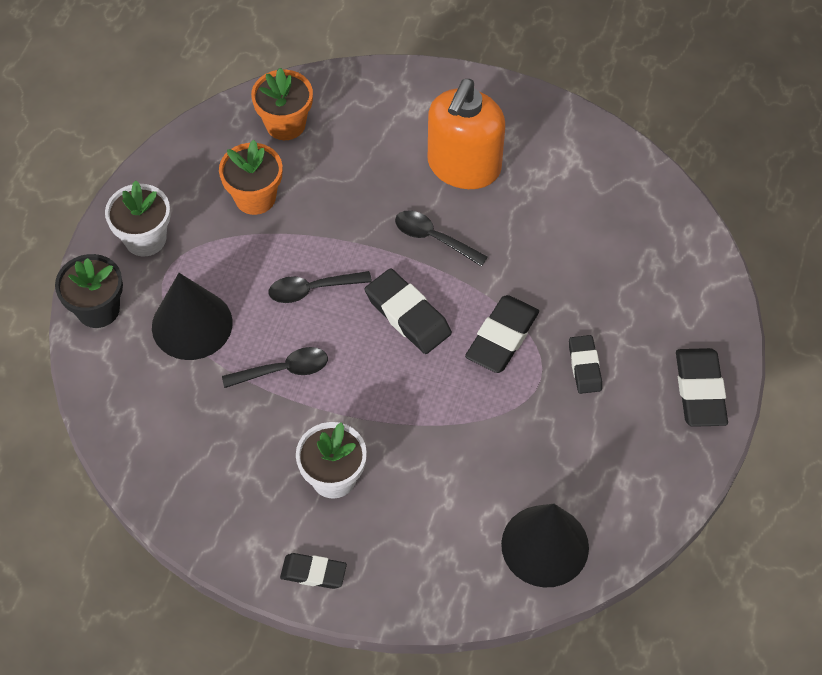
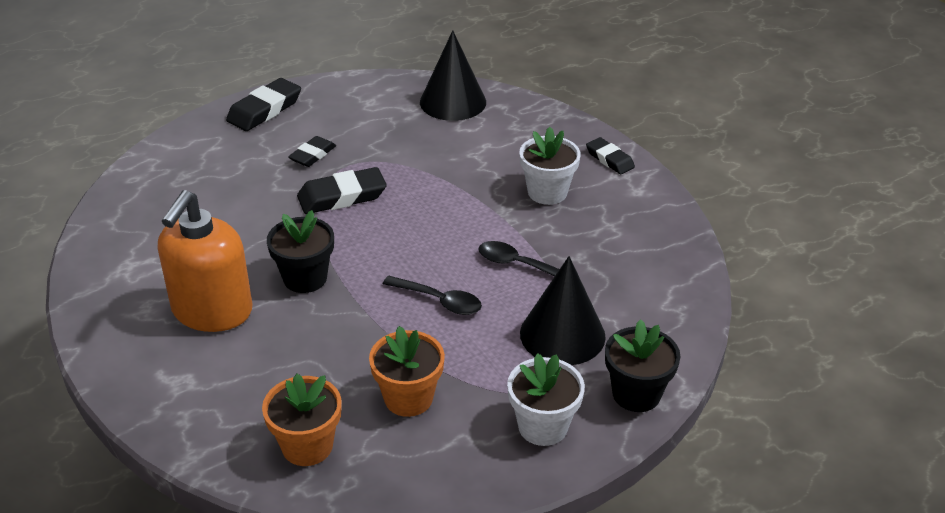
camera: 140 degrees left, 20 degrees down
(408, 315) = (388, 244): black eraser -> none
(433, 238) = (305, 278): black spoon -> black flower pot
(463, 166) = (212, 311): orange soap dispenser -> orange soap dispenser turned 135 degrees clockwise

